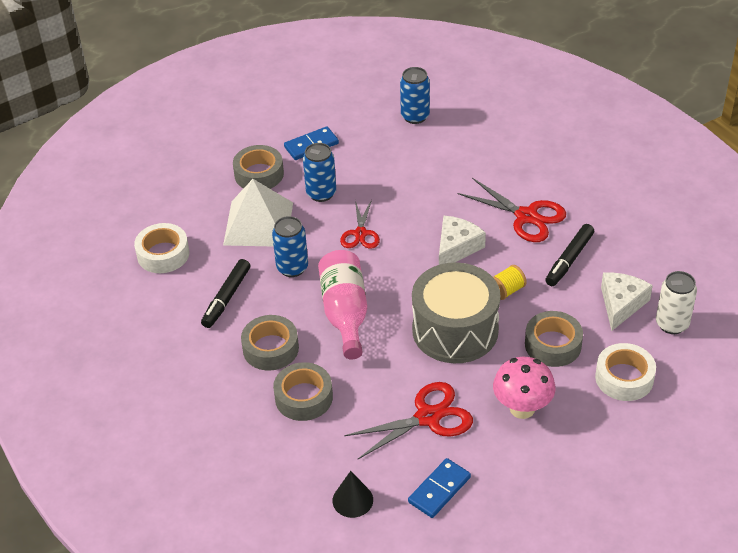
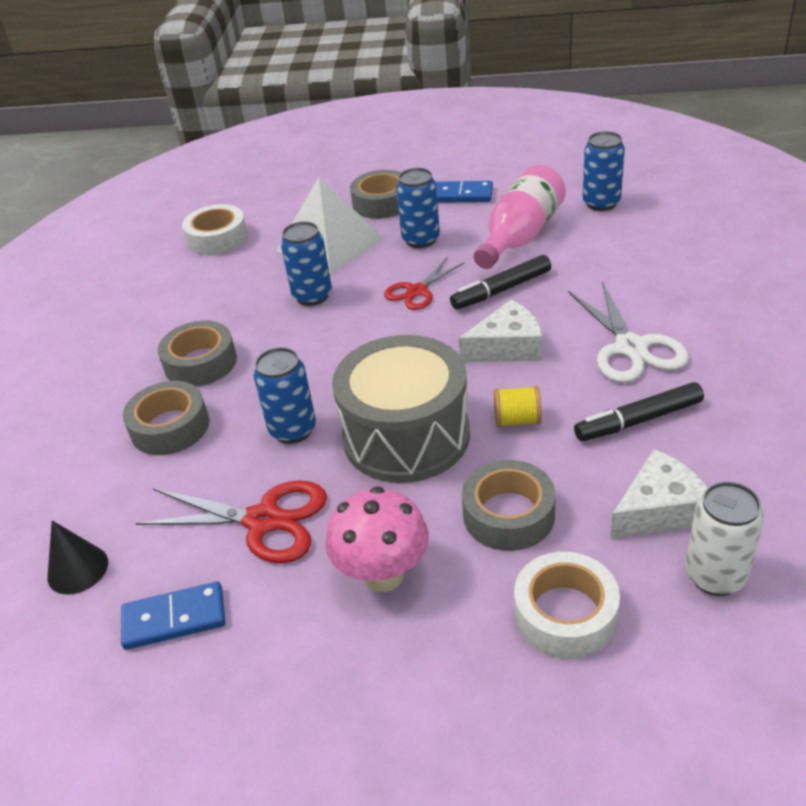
camera: 40 degrees right, 5 degrees down
(226, 298) = (221, 298): black marker -> black marker (501, 290)
(345, 313) = (310, 362): pink bottle -> pink bottle (520, 236)
(384, 360) = (293, 430): none -> blue can
(526, 216) = (630, 348): red scissors -> white scissors

